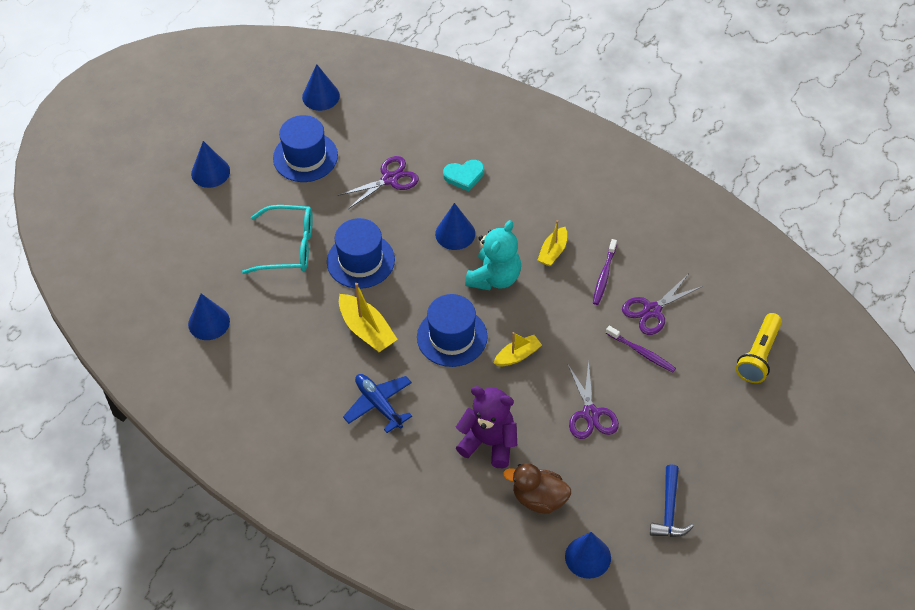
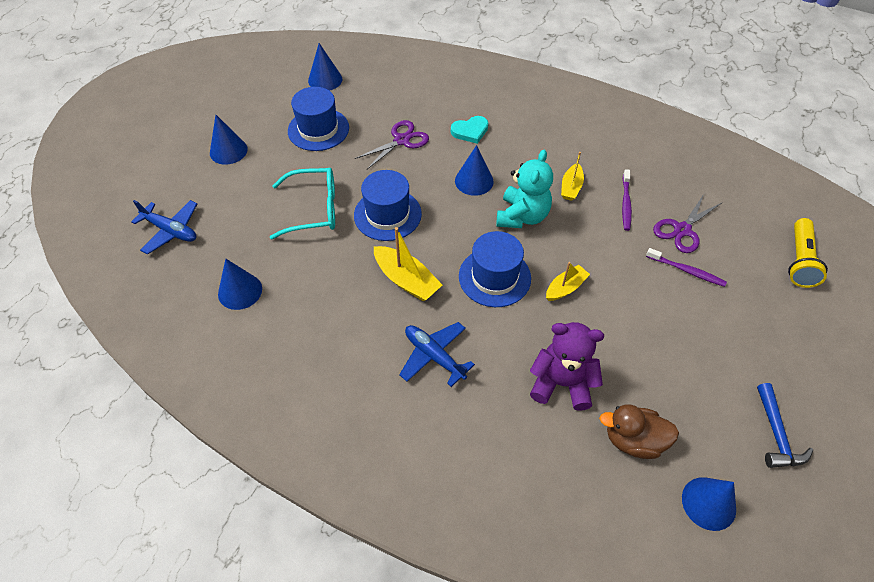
camera: 10 degrees left, 0 degrees up
(148, 254) = (171, 231): none -> blue plane
(590, 414) = (657, 338): purple scissors -> none

